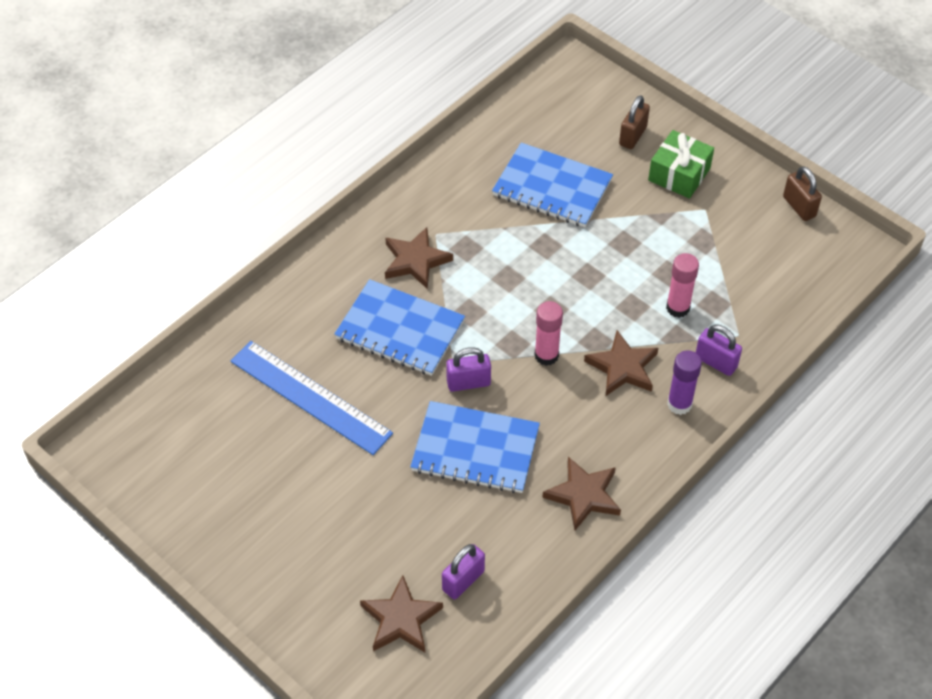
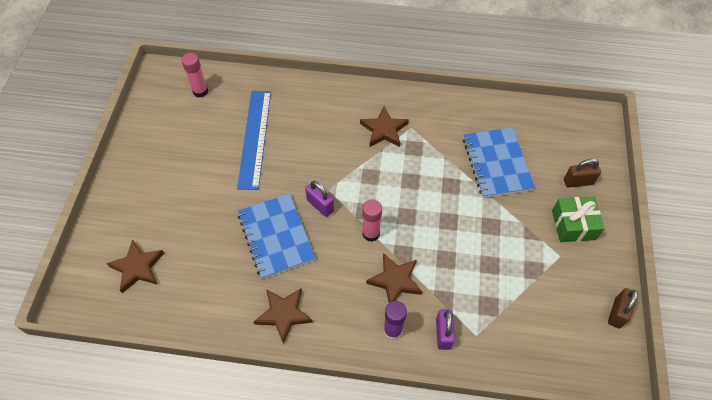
camera: 55 degrees right, 5 degrees up
(400, 330) = (331, 151): blue notebook -> none
(463, 580) = (182, 284): purple padlock -> none
(678, 308) = (467, 286): pink glue stick -> pink glue stick (200, 91)

